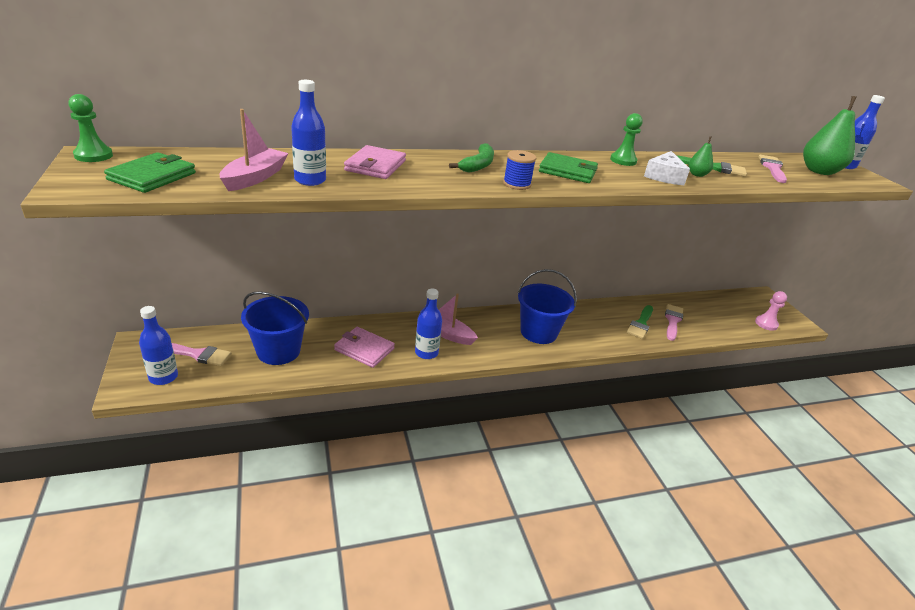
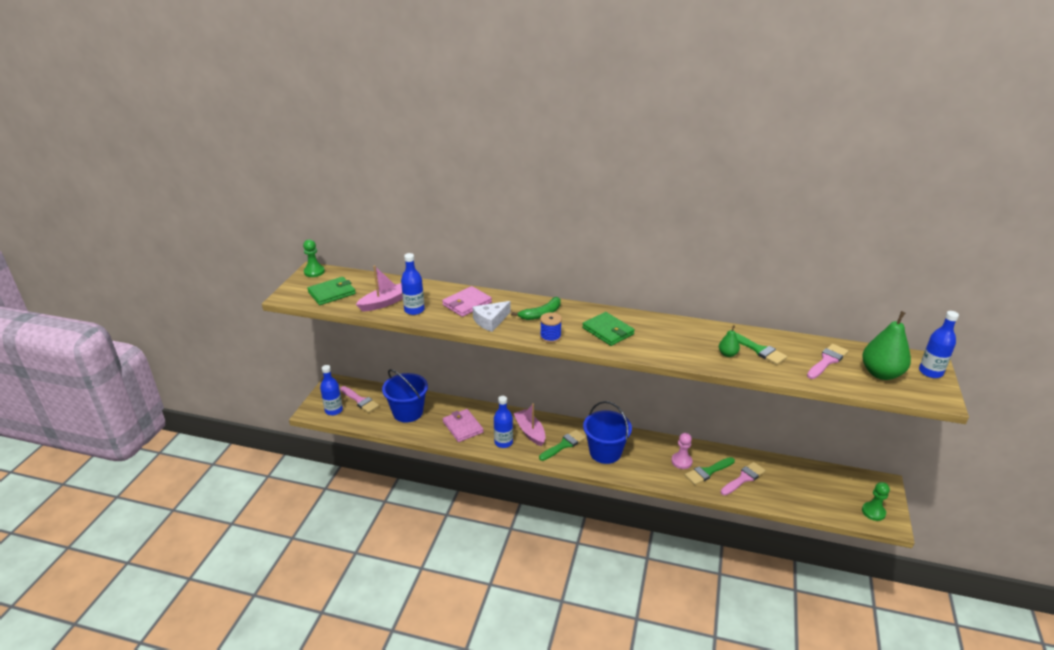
camera: 35 degrees right, 0 degrees up
(492, 336) = (564, 445): none -> green brush
(623, 160) = (674, 328): green pawn -> green pawn (873, 512)
(664, 176) = (691, 350): white cheese -> white cheese (490, 321)
(766, 324) = (847, 510): pink pawn -> pink pawn (681, 461)

